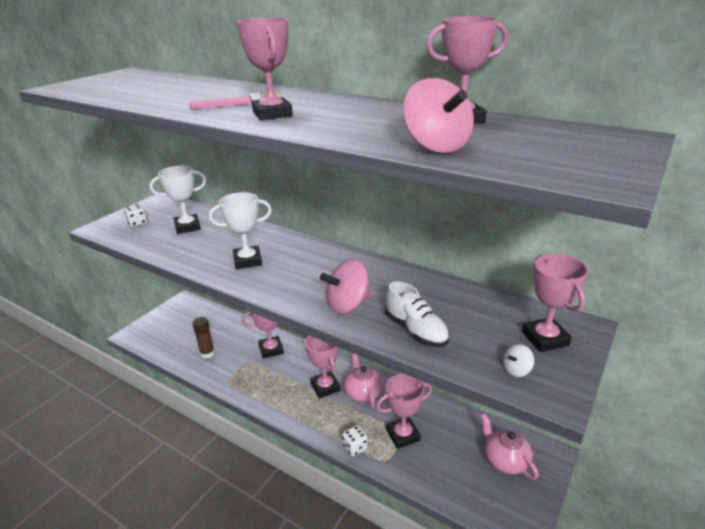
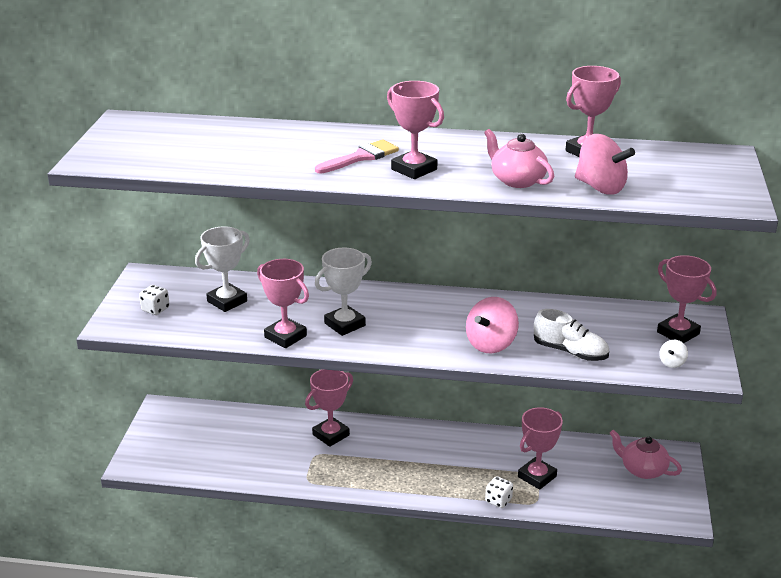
camera: 25 degrees left, 0 degrees up
(207, 353) = (256, 459): brown glue stick -> none
(325, 387) = (425, 456): pink trophy -> pink trophy (285, 336)
(363, 392) = (469, 450): pink teapot -> pink teapot (517, 180)

